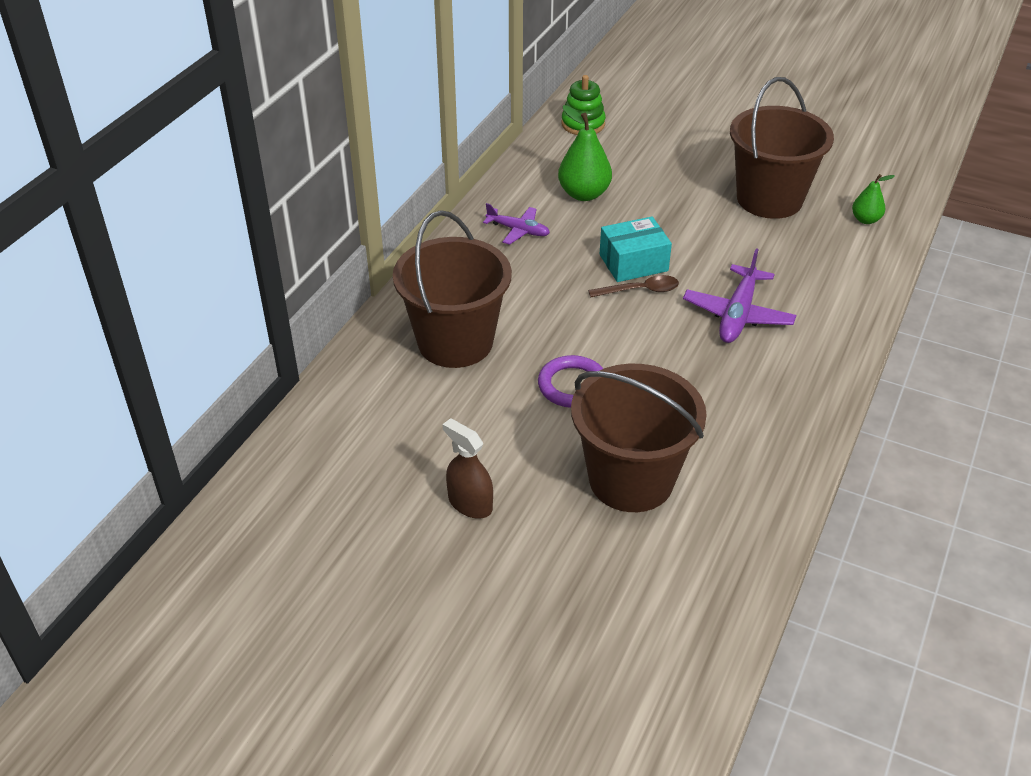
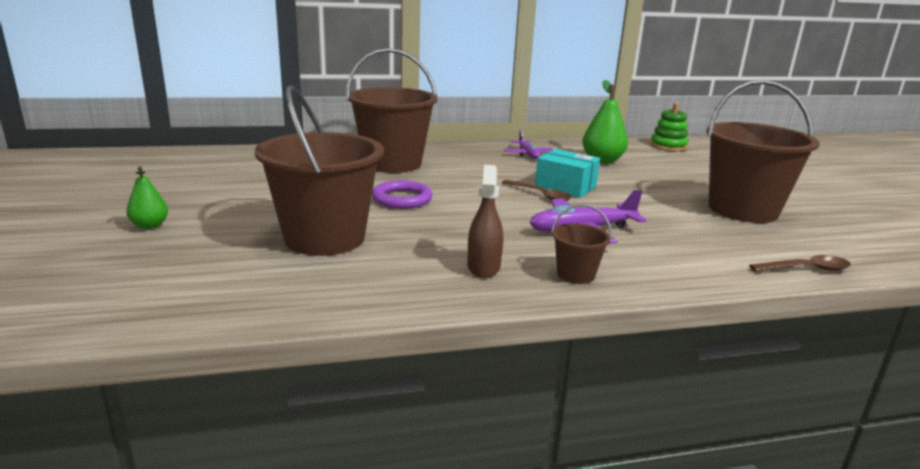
camera: 50 degrees right, 20 degrees down
(470, 503) = (240, 199): brown spray bottle -> brown spray bottle (483, 267)
(813, 368) = (575, 275): none -> brown bucket
(865, 220) = (820, 250): green pear -> green pear (150, 226)
(887, 250) = (806, 269): none -> brown spoon

